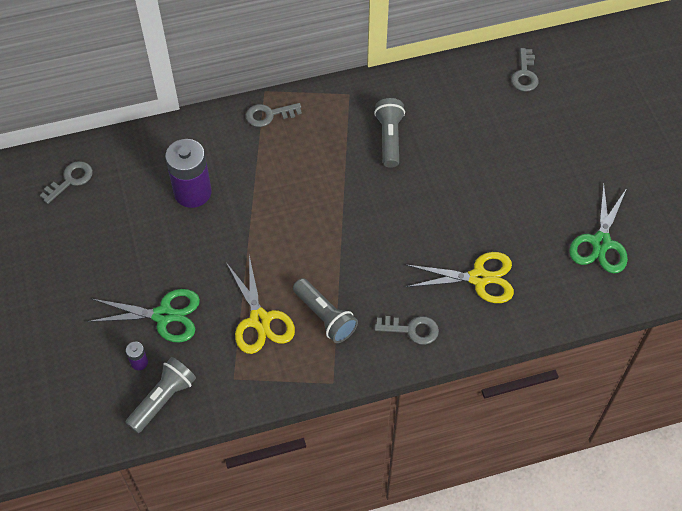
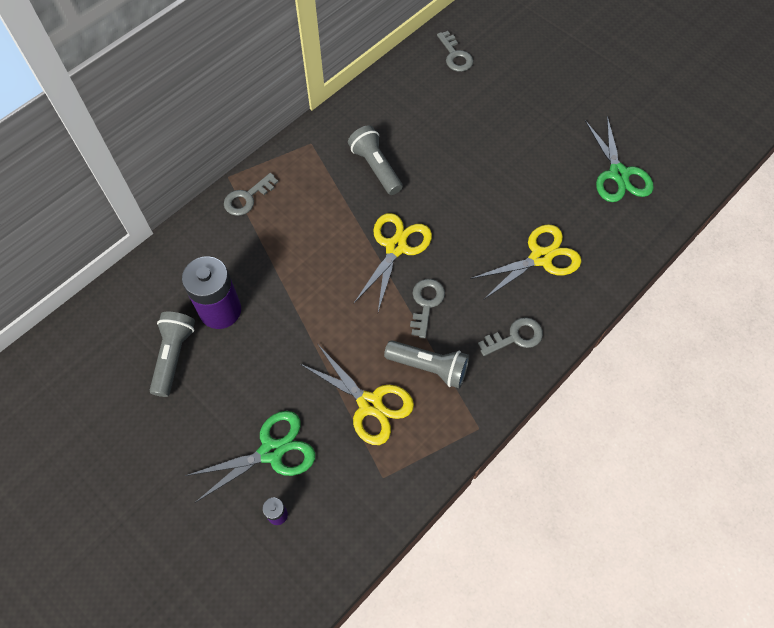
camera: 30 degrees left, 5 degrees up
(70, 180) = (82, 361): grey key -> grey key (426, 303)
(163, 399) = (327, 539): grey flashlight -> grey flashlight (174, 356)
(362, 210) = (396, 247): none -> yellow scissors

